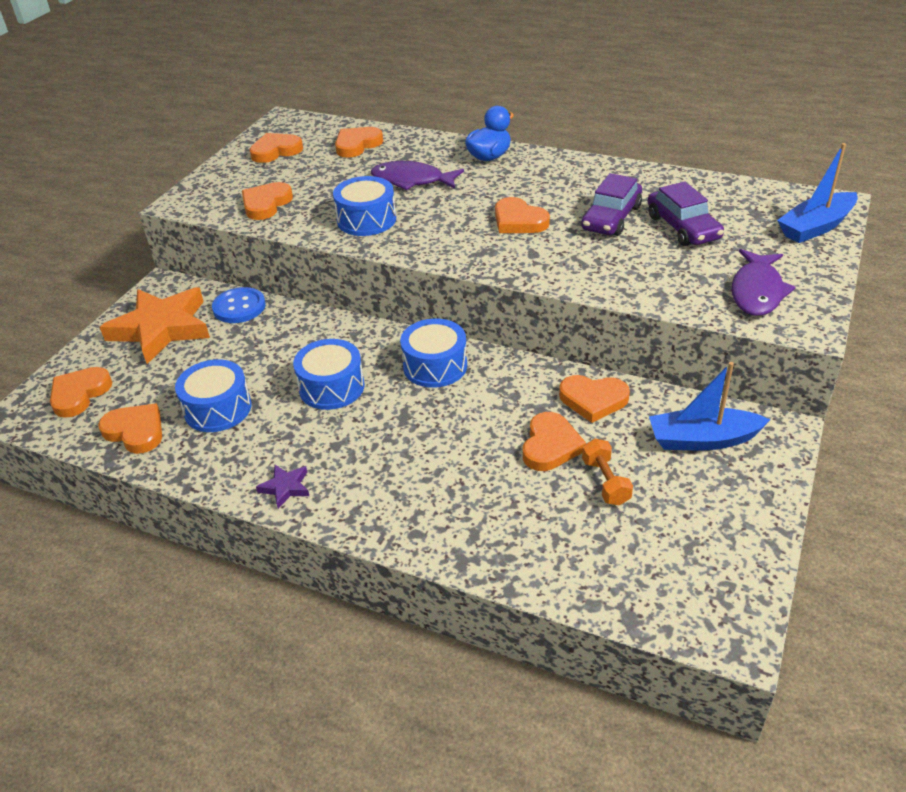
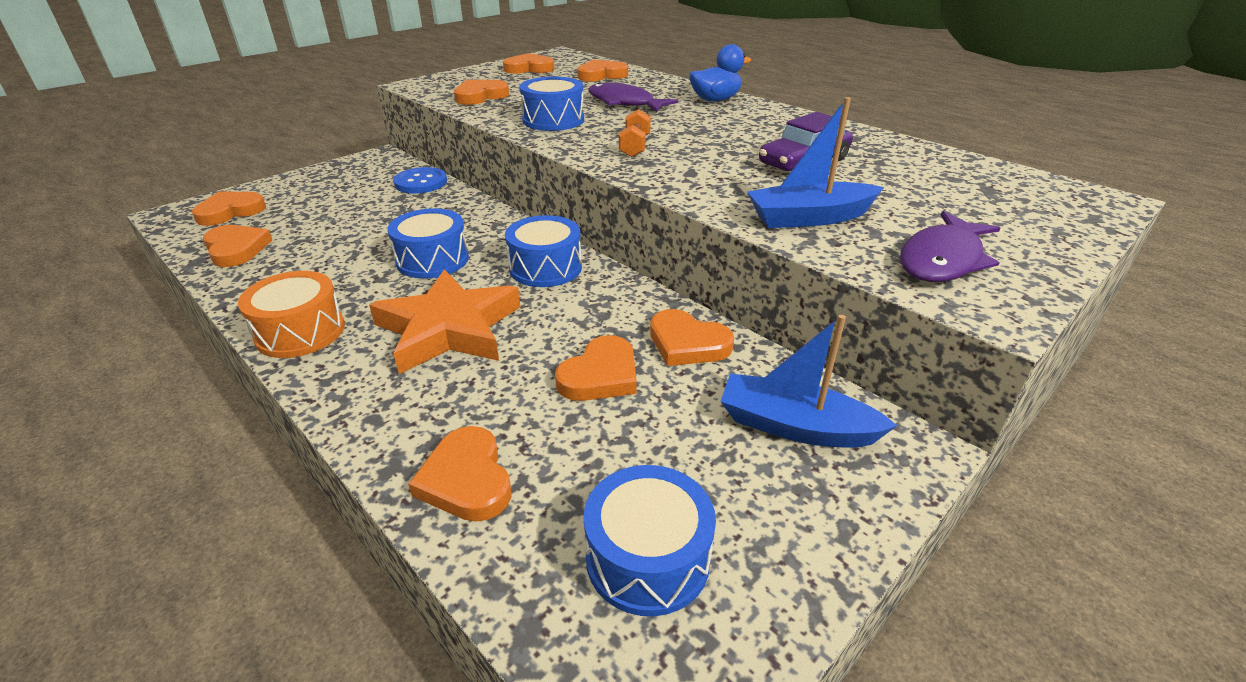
camera: 20 degrees right, 5 degrees down
(161, 328) = (344, 183): orange star -> orange star (448, 329)
(218, 409) = (319, 250): blue drum -> blue drum (647, 558)
(285, 487) = (300, 332): purple star -> orange drum
(519, 221) = (700, 146): orange heart -> orange heart (466, 479)
(605, 482) = (634, 435): orange dumbbell -> orange dumbbell (635, 146)
(683, 227) = (884, 184): purple car -> none
(816, 227) = (1066, 216): blue boat -> blue boat (809, 218)

